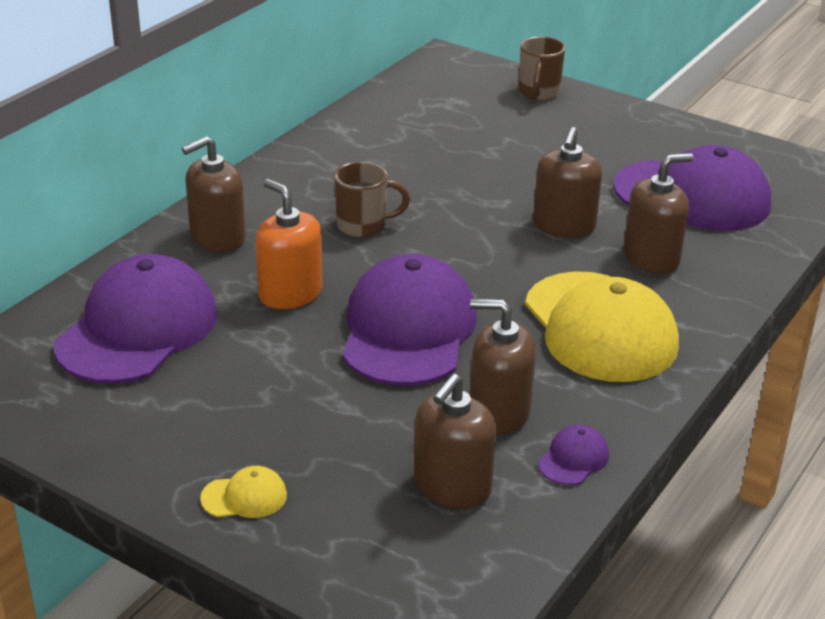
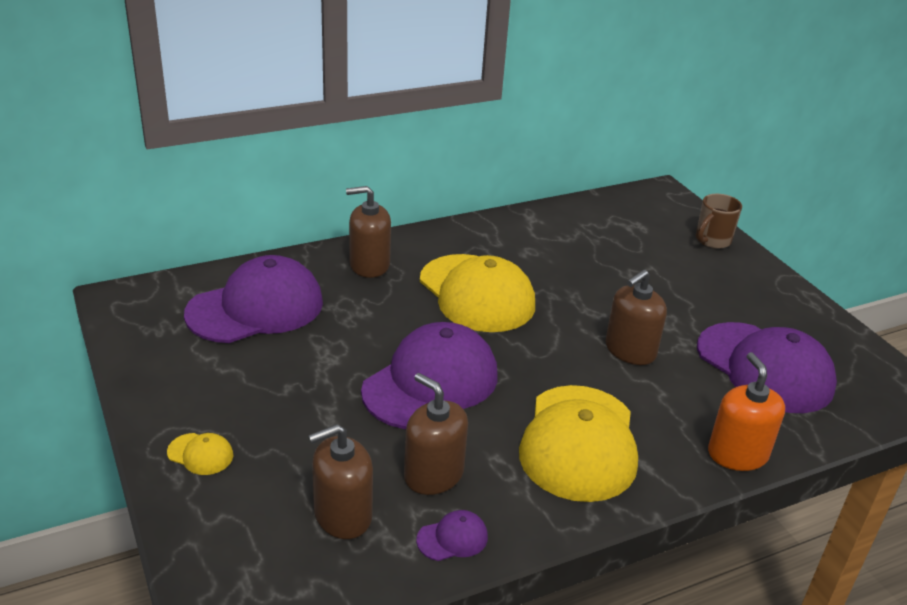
camera: 30 degrees right, 0 degrees up
(290, 293) = (377, 322): orange soap dispenser -> orange soap dispenser (737, 454)
(363, 225) = (477, 293): brown mug -> yellow cap
(651, 258) = (678, 404): brown soap dispenser -> none

